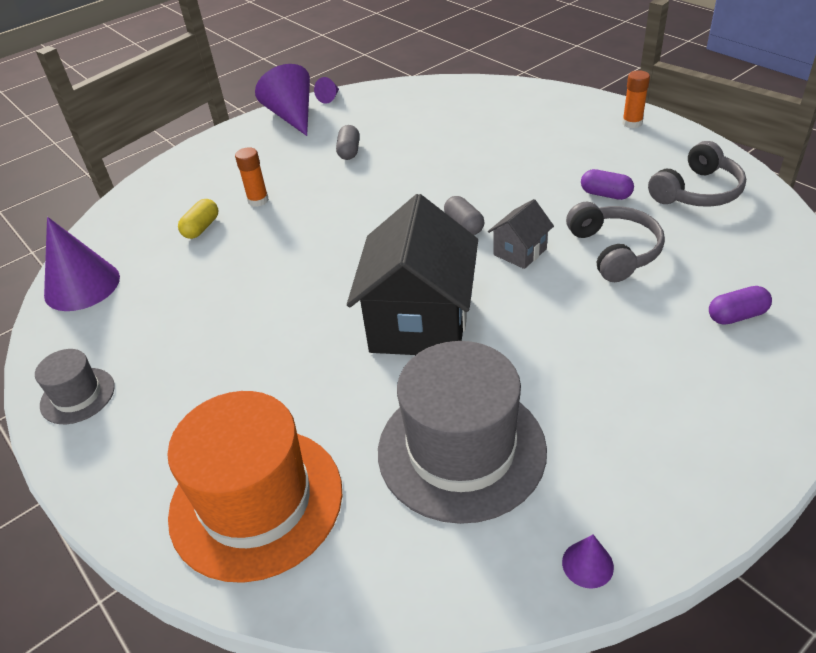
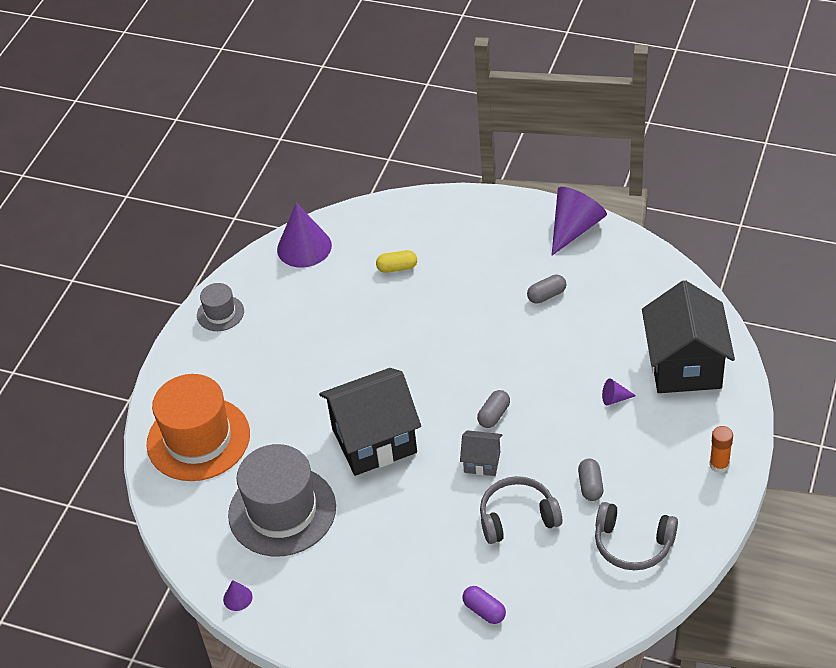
camera: 60 degrees right, 5 degrees up
(258, 200) = (448, 279): orange glue stick -> none
(329, 98) = (621, 235): purple cone -> purple cone (615, 398)
(506, 109) = (685, 366): none -> black house
(605, 194) = (590, 486): purple capsule -> grey capsule
(614, 251) = (517, 517): grey headphones -> grey headphones turned 150 degrees counterclockwise

